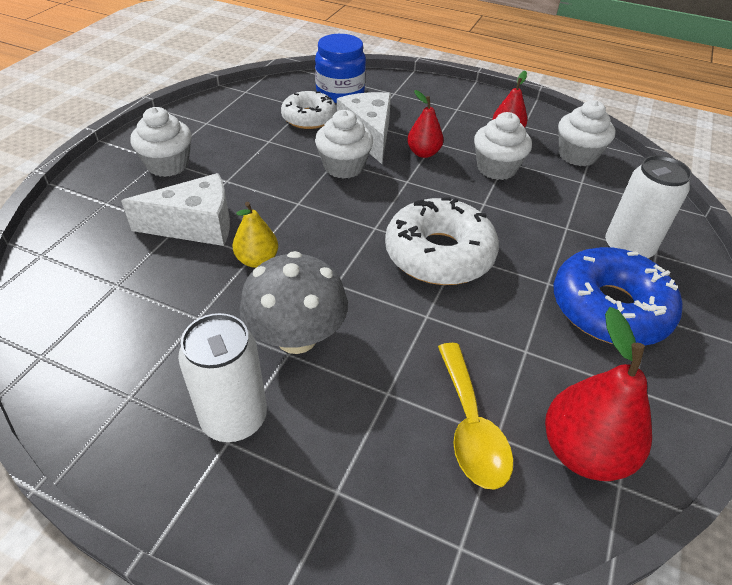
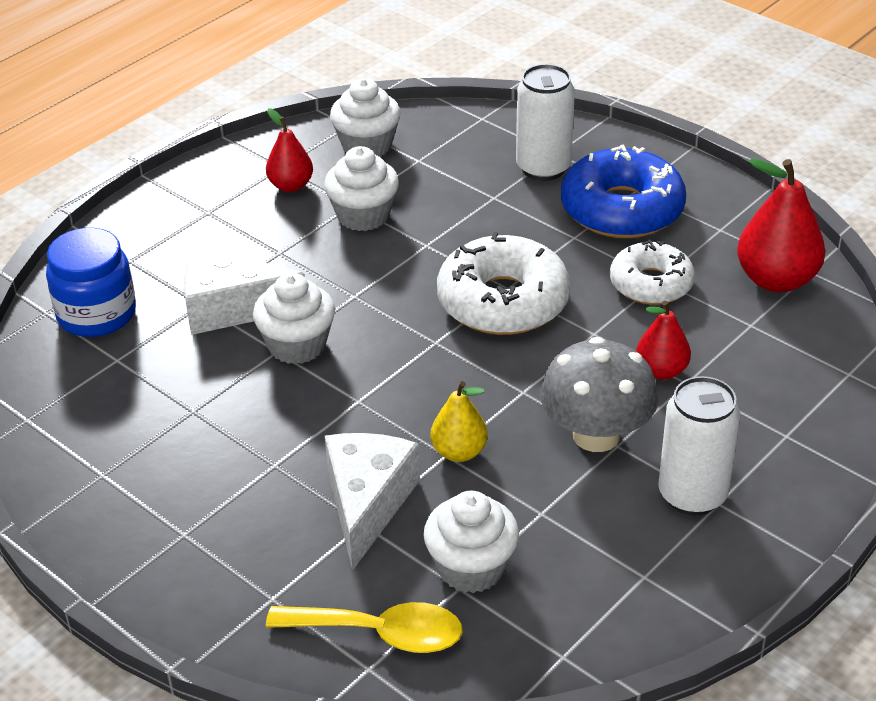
camera: 70 degrees left, 5 degrees down
(168, 165) = (205, 525): white cupcake -> white cupcake (471, 567)
(309, 118) = (152, 359): white donut -> white donut (651, 284)
(423, 153) = (300, 267): red pear -> red pear (661, 371)
(470, 427) = (737, 338): yellow spoon -> yellow spoon (380, 633)

